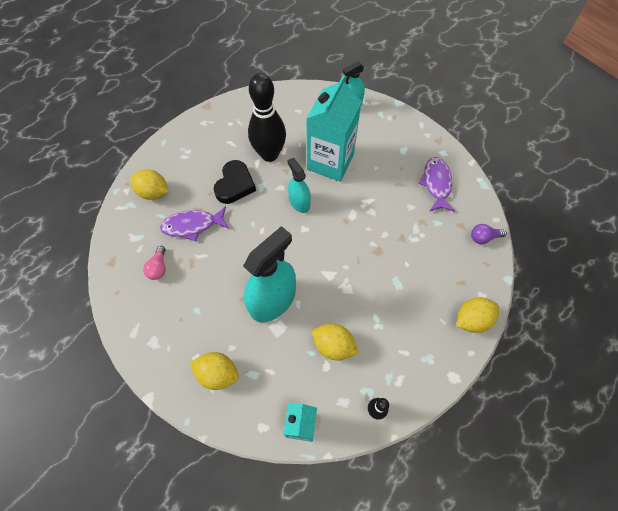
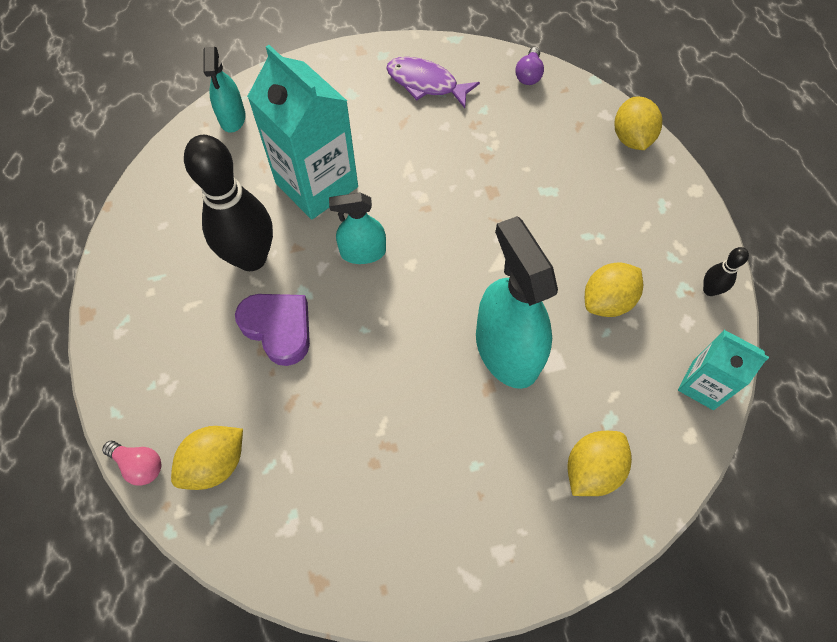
camera: 65 degrees left, 0 degrees up
(158, 268) = (371, 502): pink light bulb -> pink light bulb (139, 465)
(192, 225) = (319, 420): purple fish -> none
(235, 185) = (278, 328): black heart -> purple heart

